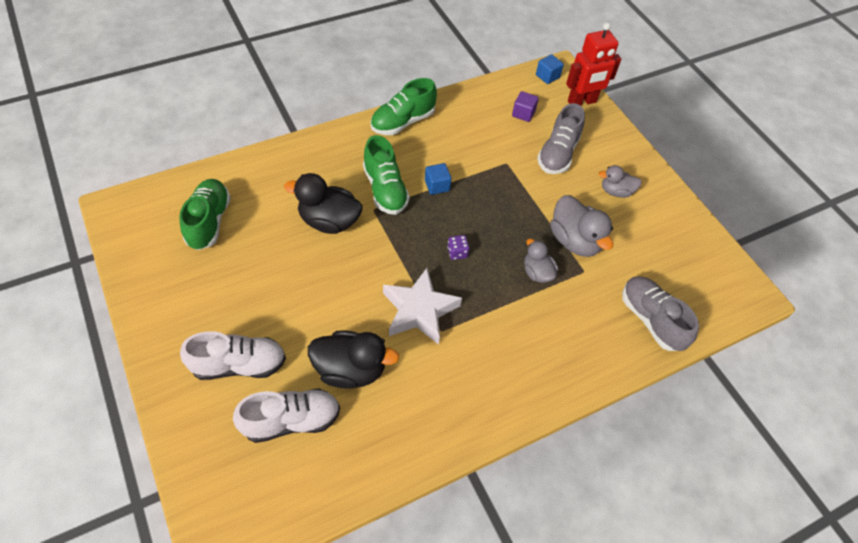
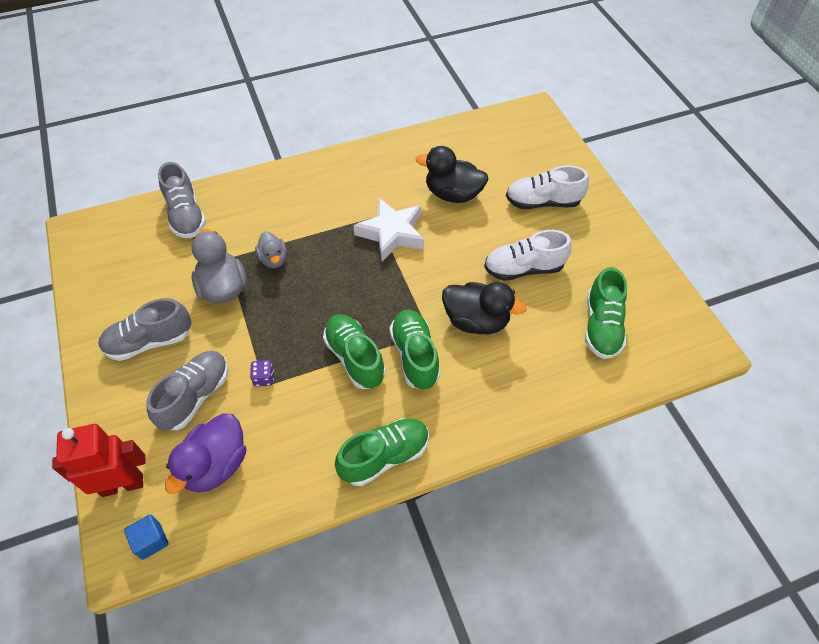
camera: 170 degrees left, 0 degrees up
(291, 421) = (496, 166): white shoe -> white shoe (523, 268)
(437, 186) = (354, 358): blue cube -> green shoe
(457, 252) = (347, 282): purple dice -> purple dice (264, 378)
(523, 113) = (215, 465): purple cube -> purple duck
(616, 191) = (150, 341): grey duck -> grey shoe

